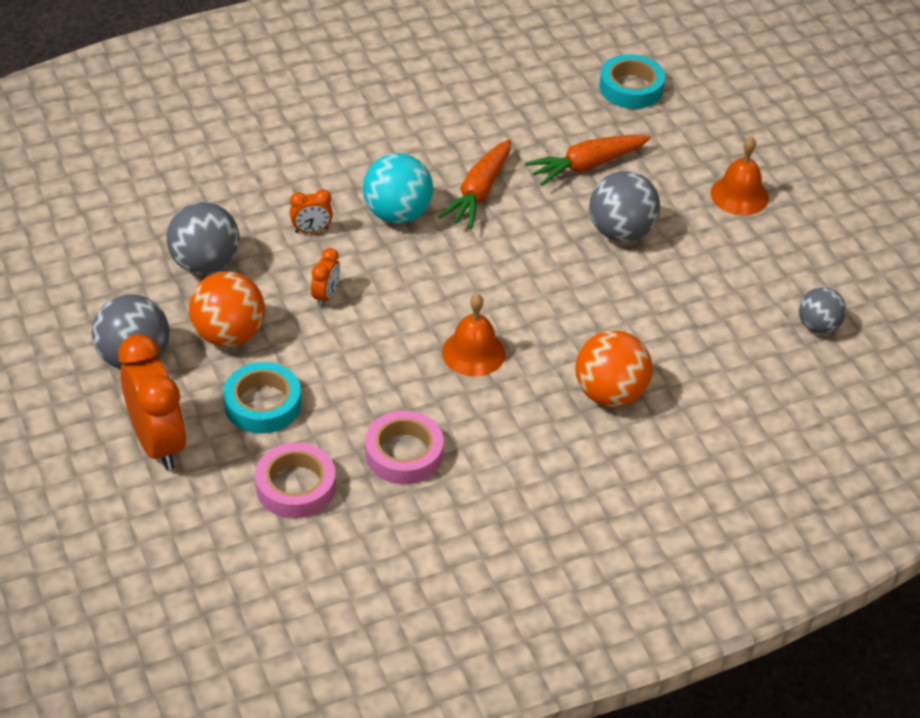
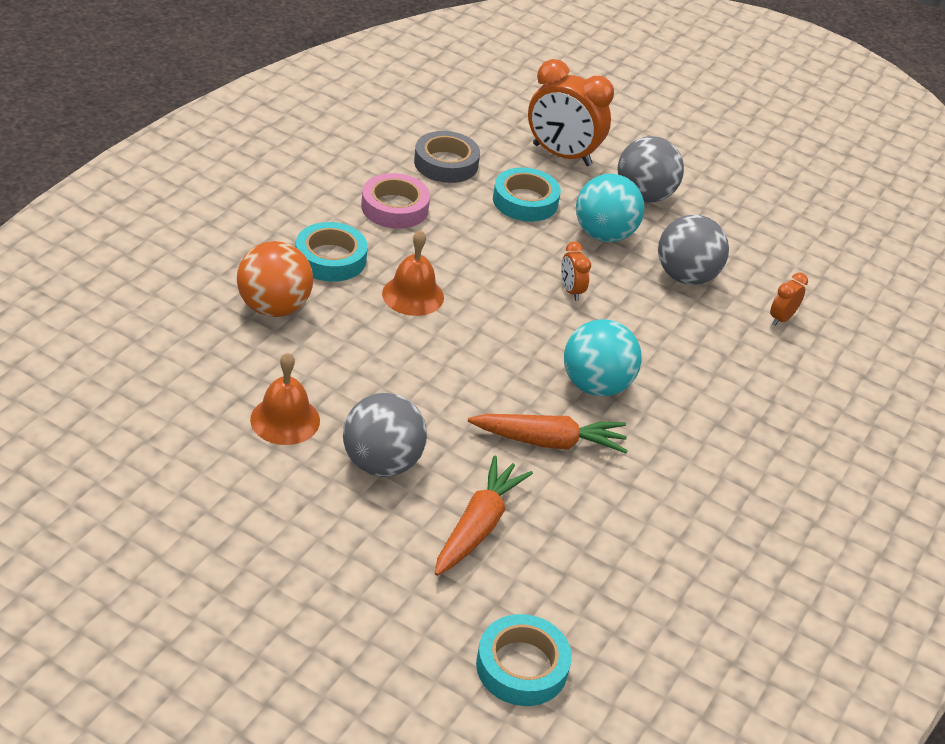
camera: 140 degrees right, 5 degrees down
(229, 334) = (604, 235): orange ball -> turquoise ball
(295, 486) = (446, 163): pink tape -> grey tape
(311, 230) = (645, 338): orange clock -> orange clock (781, 318)
(479, 192) = (550, 442): orange carrot -> orange carrot turned 105 degrees clockwise
(518, 422) = (330, 259): none -> turquoise tape
(739, 195) = (290, 570): orange bell -> orange bell (285, 420)
(818, 326) = (116, 449): grey ball -> none

